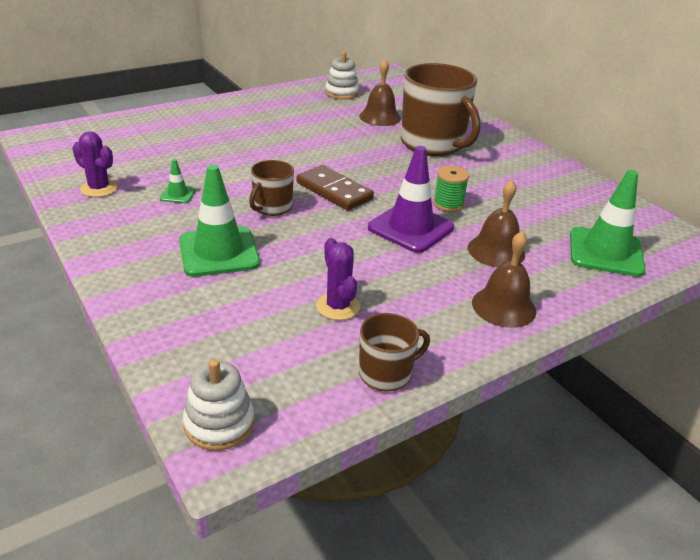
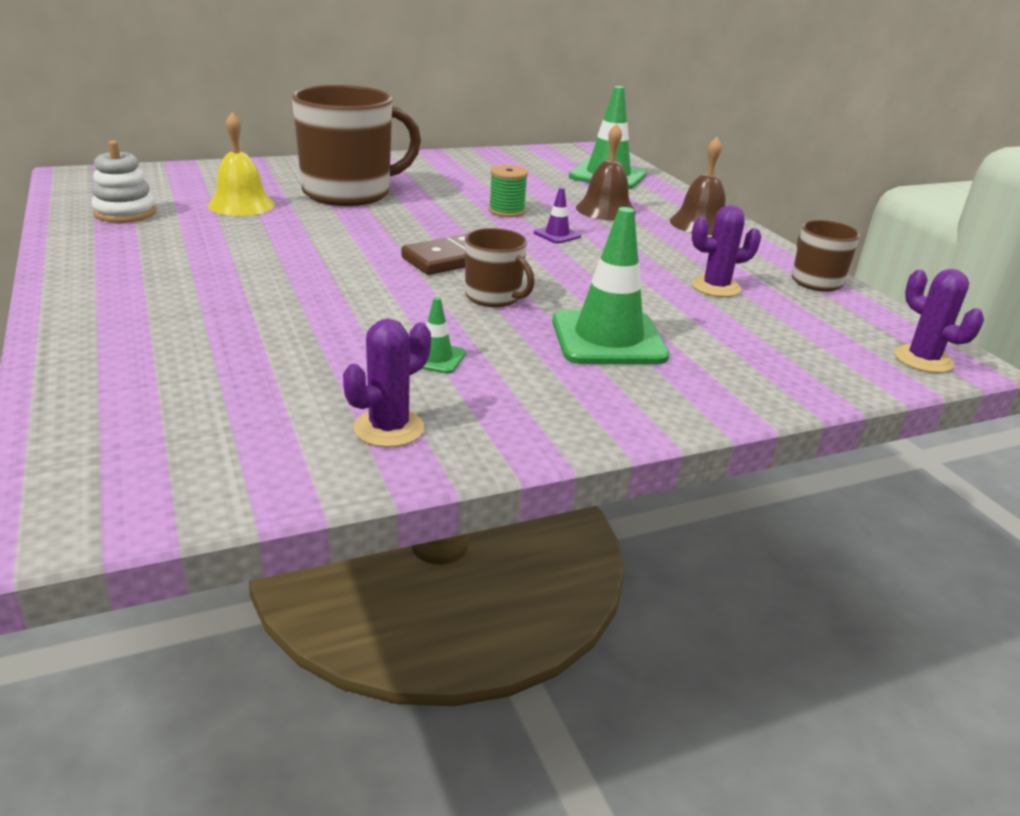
camera: 80 degrees left, 5 degrees down
(219, 423) = (923, 360): white stacking toy -> purple cactus
(380, 117) = (241, 205): brown bell -> yellow bell
(410, 228) = (557, 234): purple traffic cone -> purple traffic cone, size x0.46

